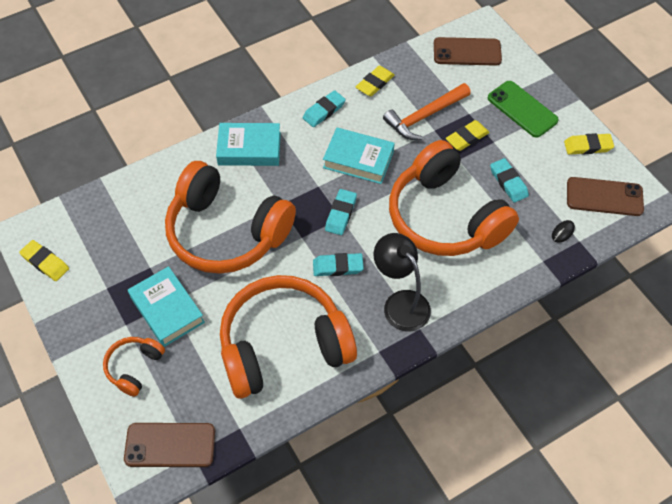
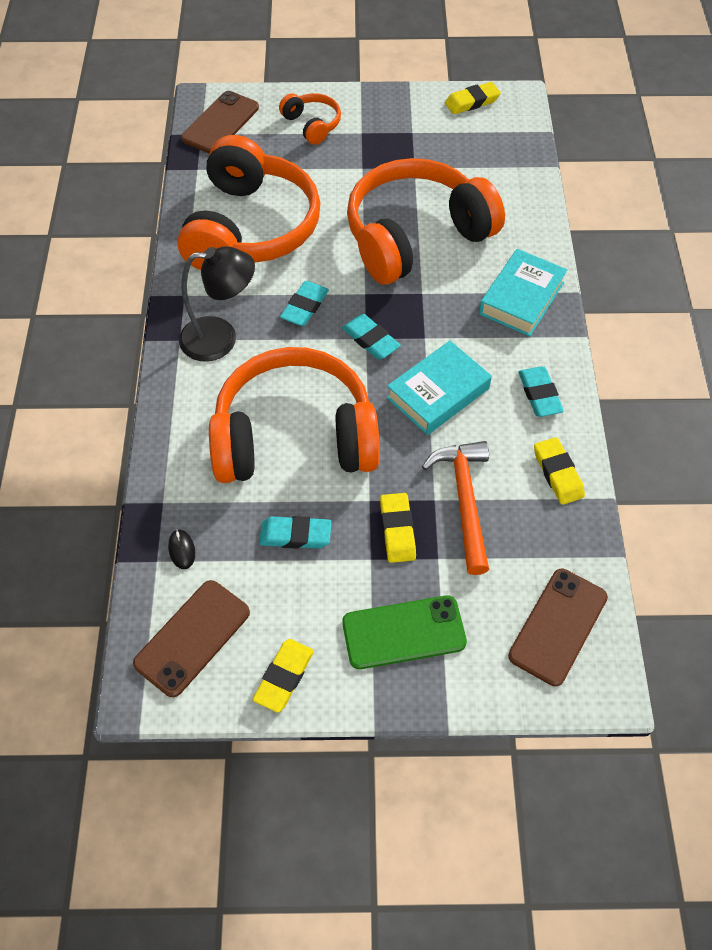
camera: 120 degrees right, 0 degrees up
(167, 310) = (355, 163): turquoise book -> none

